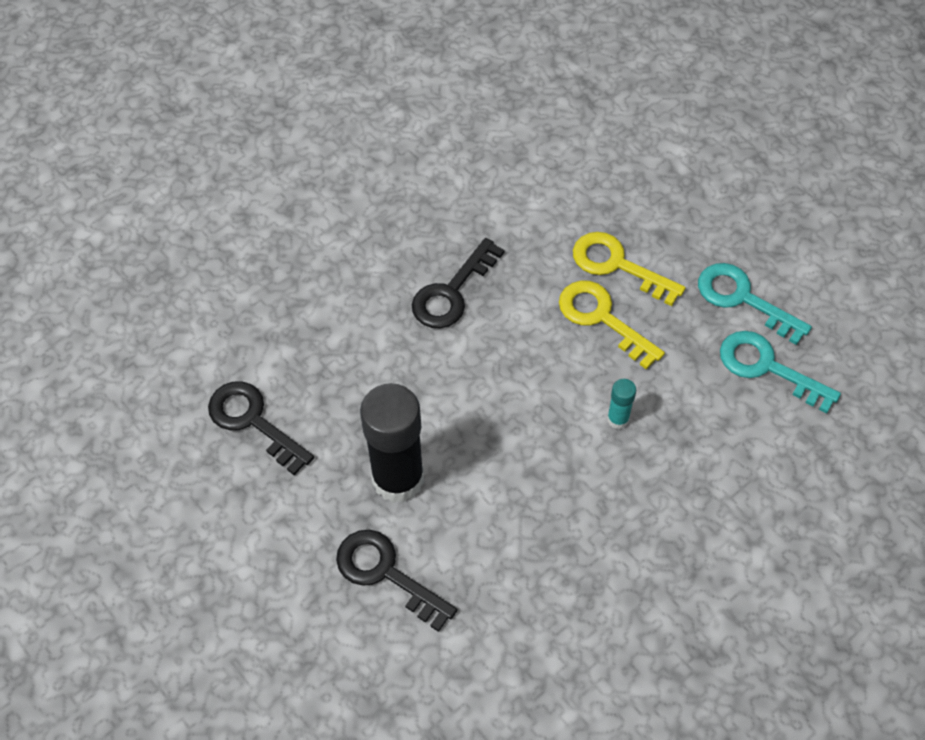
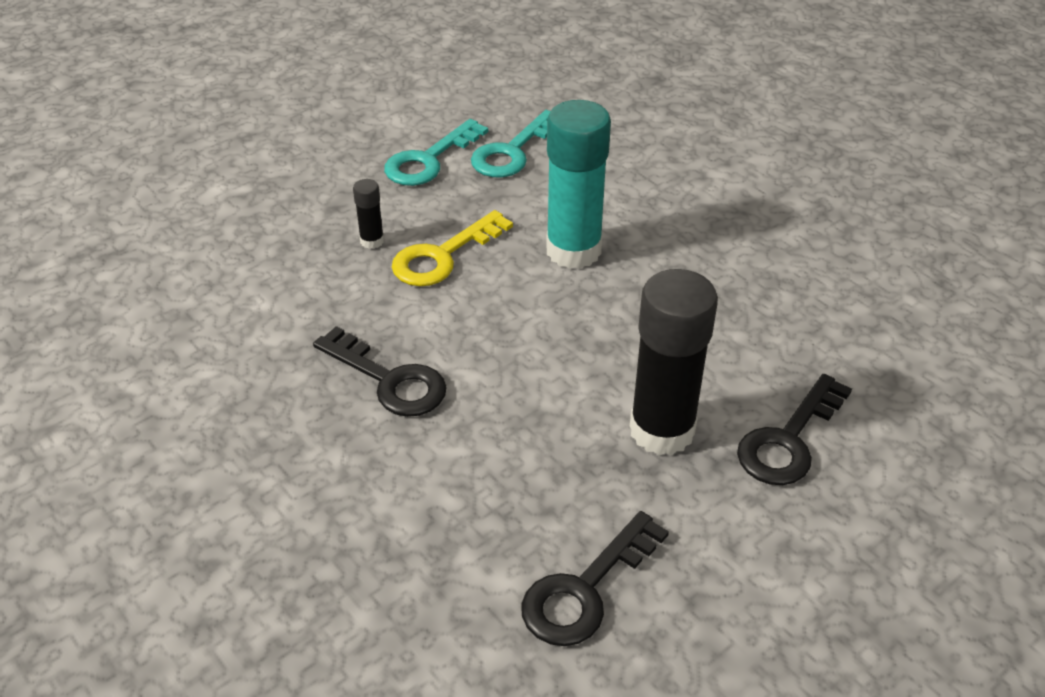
camera: 90 degrees left, 15 degrees down
(618, 265) = (372, 241): yellow key -> black glue stick
(618, 419) = (573, 251): turquoise glue stick -> turquoise glue stick, size x2.29

